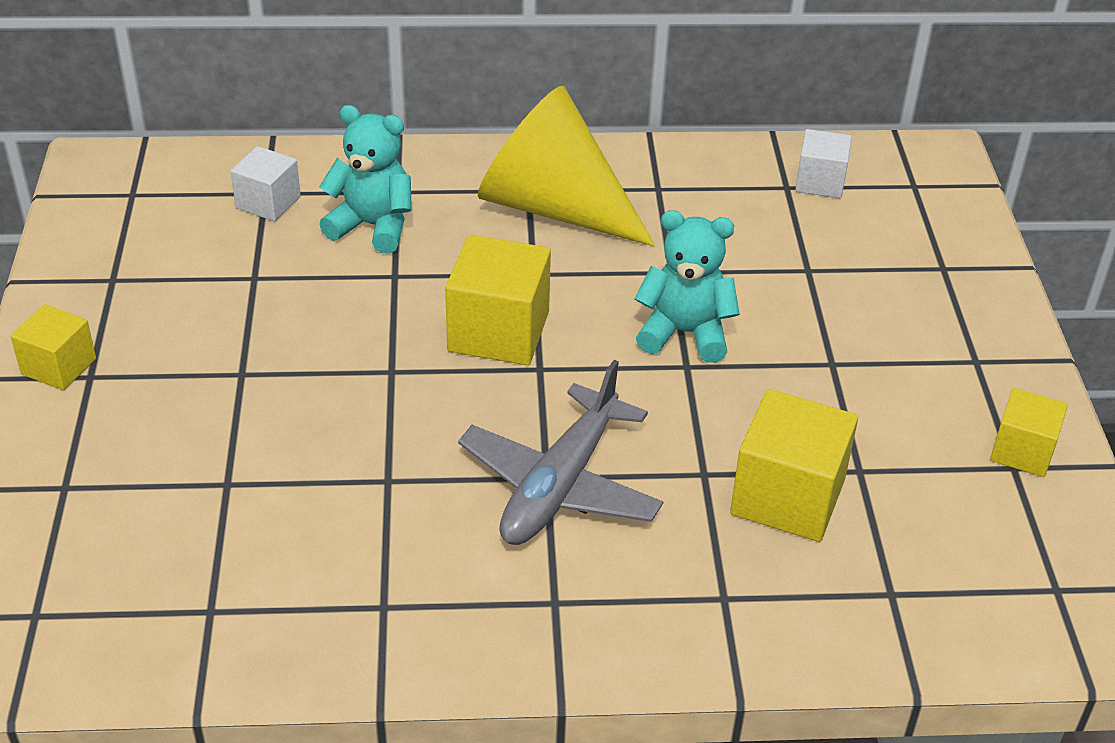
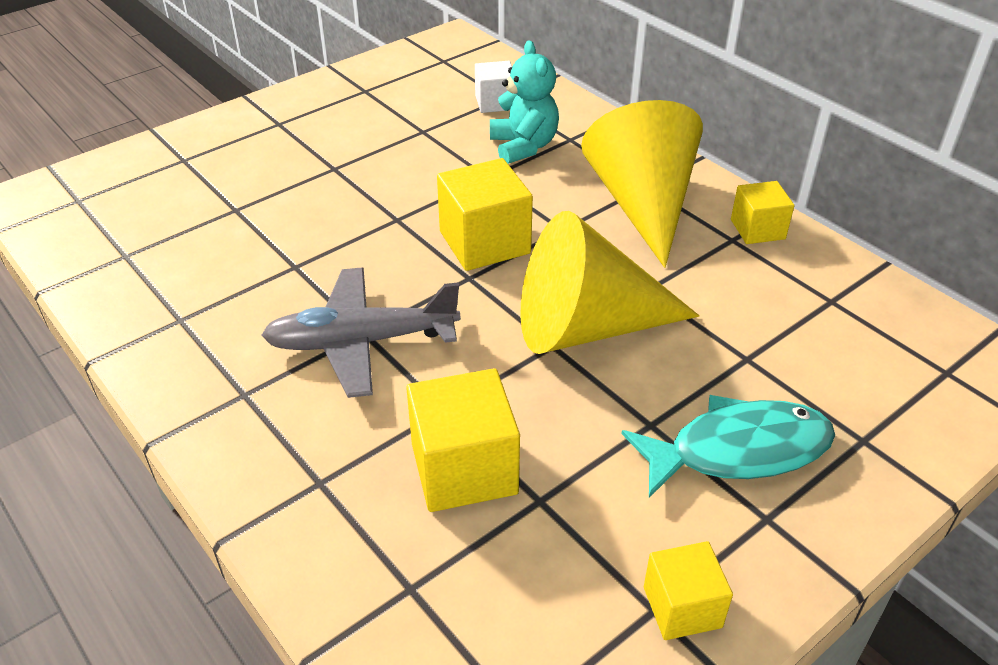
camera: 55 degrees right, 0 degrees up
(59, 366) = (275, 110): yellow cube -> yellow cube (757, 229)
(685, 333) = (587, 327): turquoise teddy bear -> yellow cone
(820, 182) = (865, 315): white cube -> none
(900, 334) = (738, 450): none -> turquoise fish

